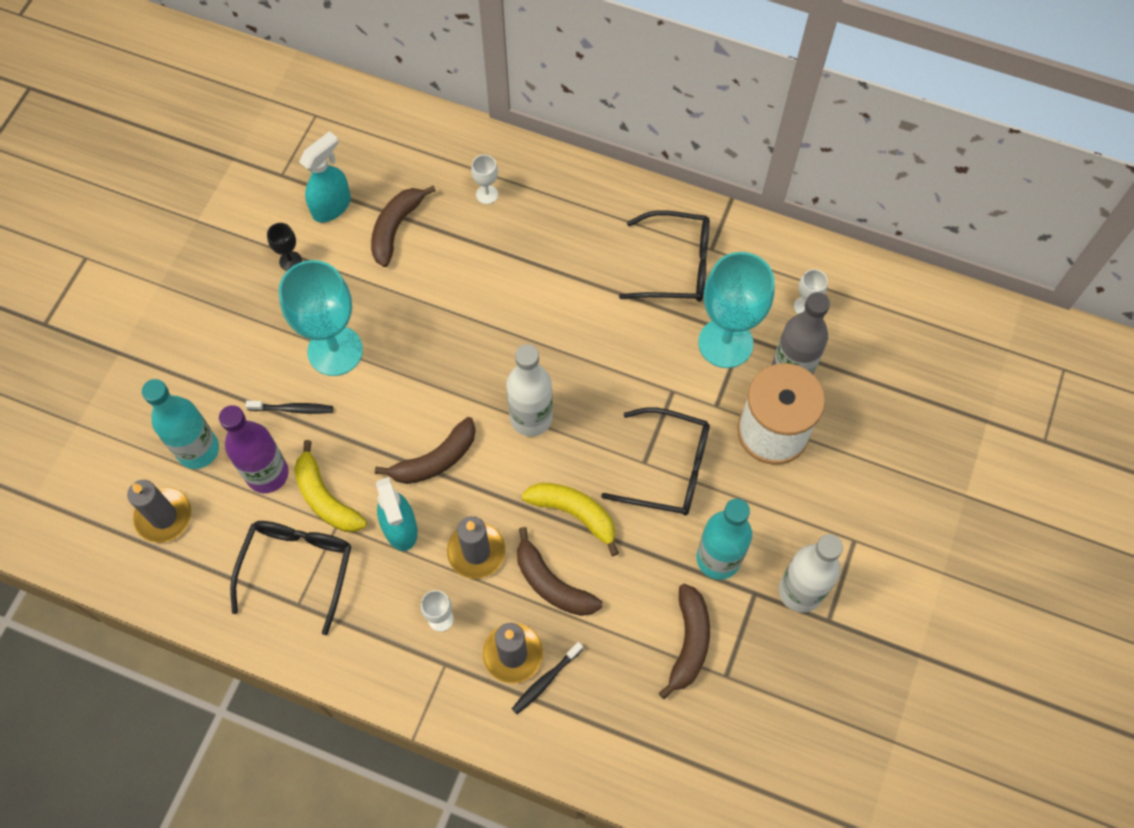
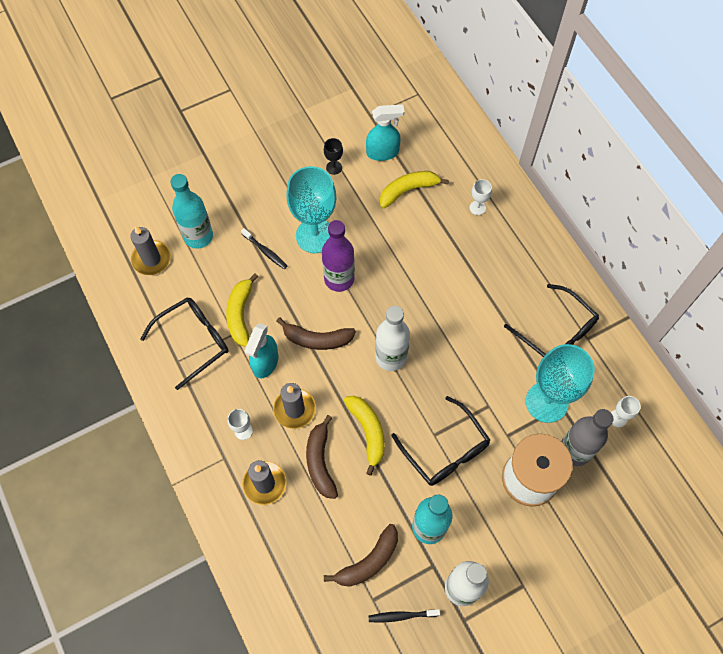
camera: 40 degrees right, 0 degrees up
(267, 474) = (222, 277): purple bottle -> purple bottle (339, 279)
(396, 228) = (408, 190): brown banana -> yellow banana
(546, 680) = (269, 514): black toothbrush -> black toothbrush (402, 616)

